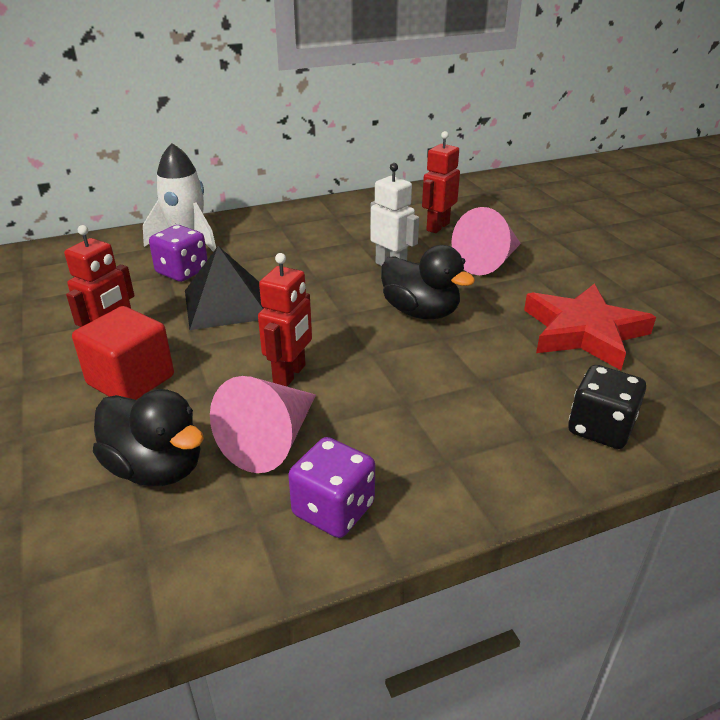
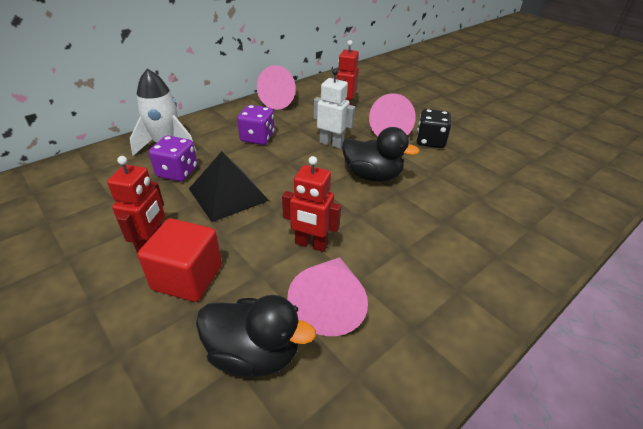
camera: 20 degrees left, 5 degrees up
(290, 374) = (311, 244): red robot -> red robot turned 105 degrees clockwise
(333, 510) = (408, 351): purple dice -> purple dice (257, 138)
(358, 207) = (281, 100): none -> pink cone
(583, 332) = (480, 172): red star -> none
(600, 428) = (533, 240): black dice -> black dice (430, 141)

